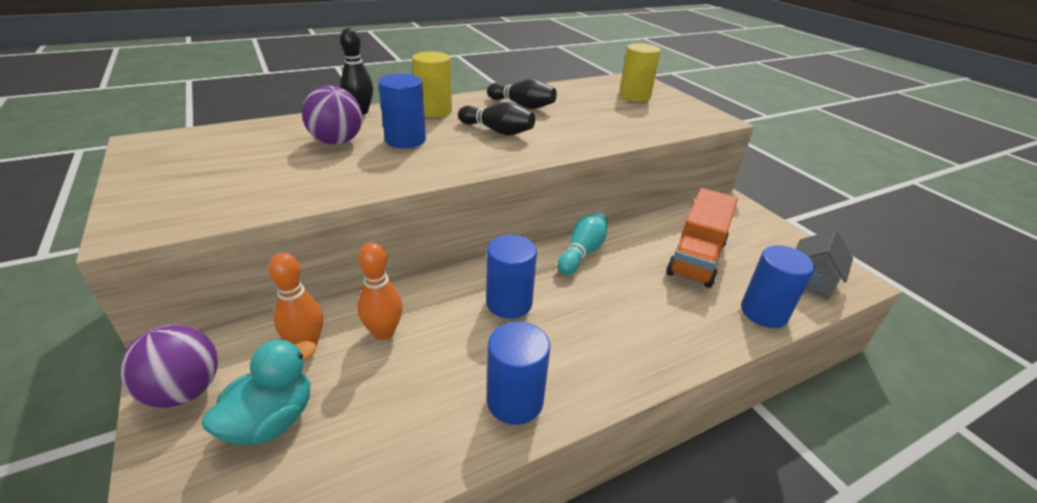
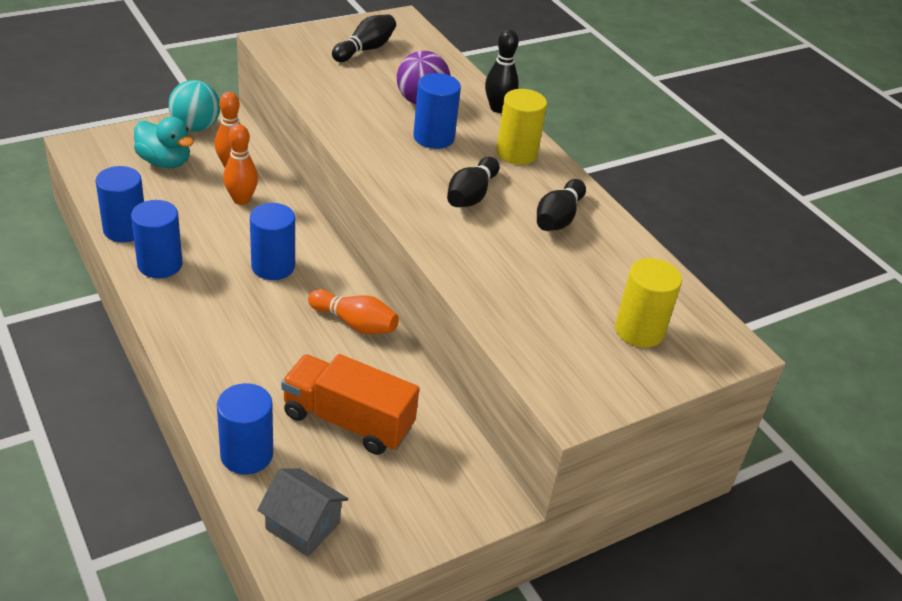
camera: 85 degrees right, 5 degrees up
(184, 391) = (196, 127): purple ball -> turquoise ball
(205, 165) = (365, 49): none -> black bowling pin
(439, 451) = (125, 229): none -> blue cylinder
(582, 252) = (355, 323): turquoise bowling pin -> orange bowling pin

